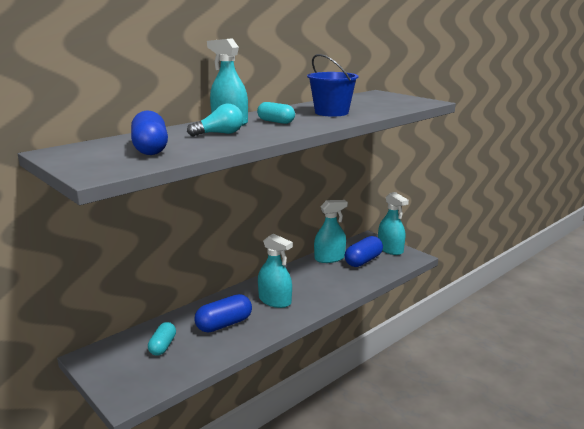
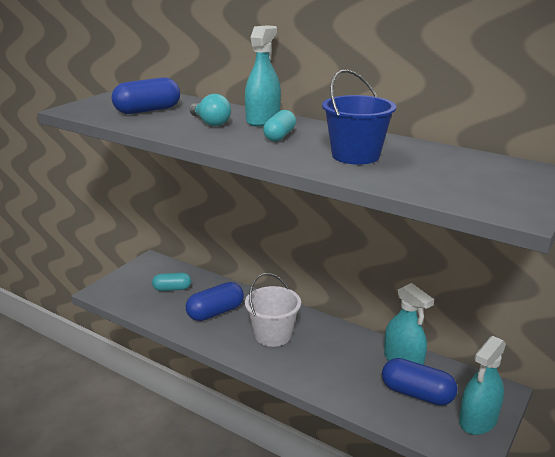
camera: 75 degrees right, 5 degrees up
(224, 324) = (215, 312): blue capsule -> blue capsule turned 75 degrees counterclockwise
(275, 300) = (273, 335): turquoise spray bottle -> white bucket

